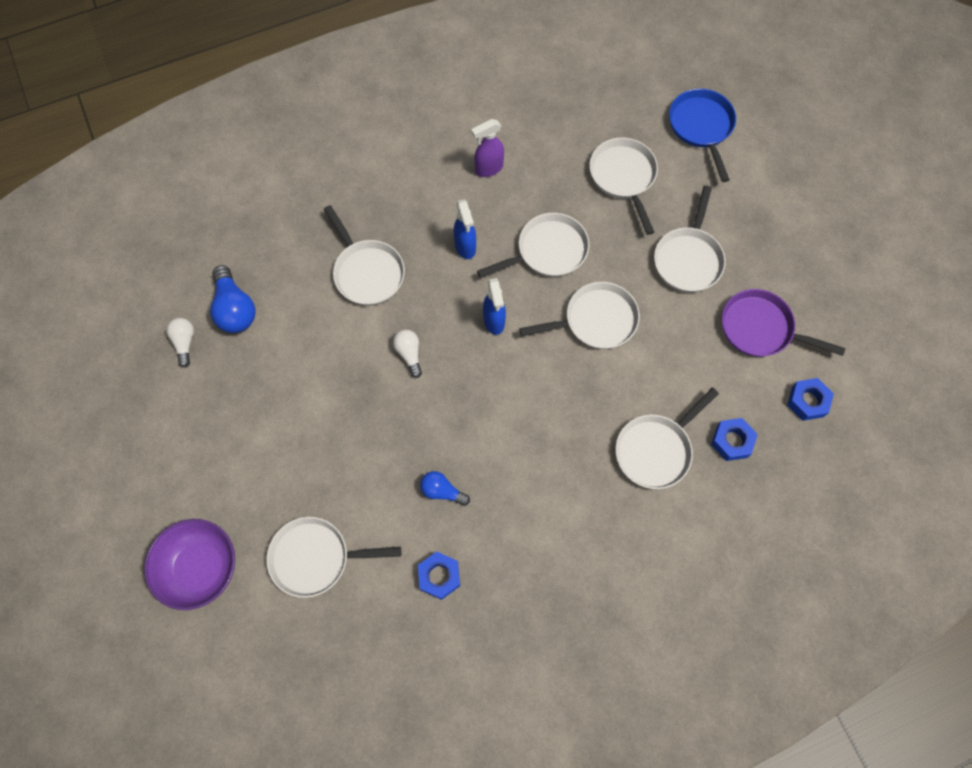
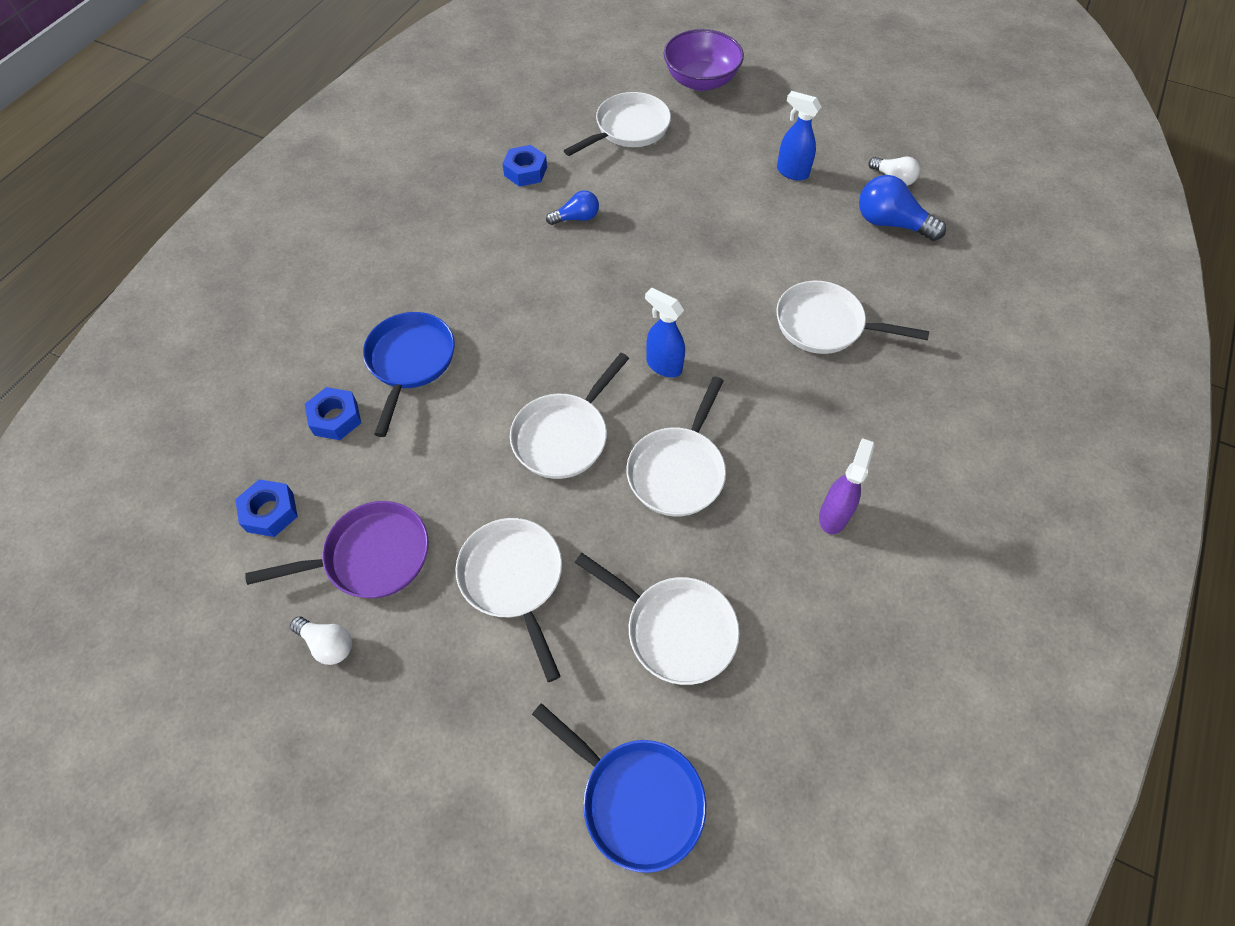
camera: 140 degrees right, 10 degrees down
(409, 354) = (709, 288): white light bulb -> white light bulb (327, 644)
(465, 247) = (764, 413): blue spray bottle -> blue spray bottle (791, 172)
(656, 450) = (410, 362): white pan -> blue pan

